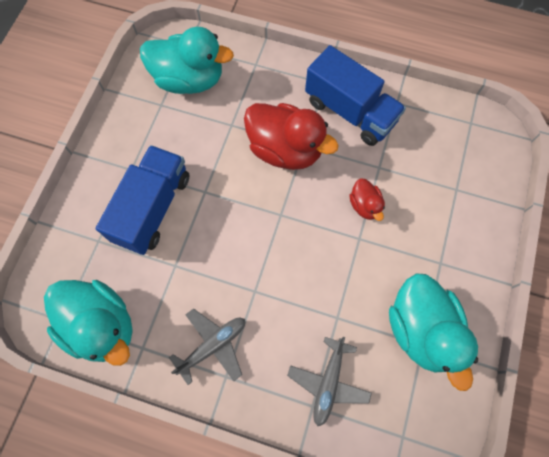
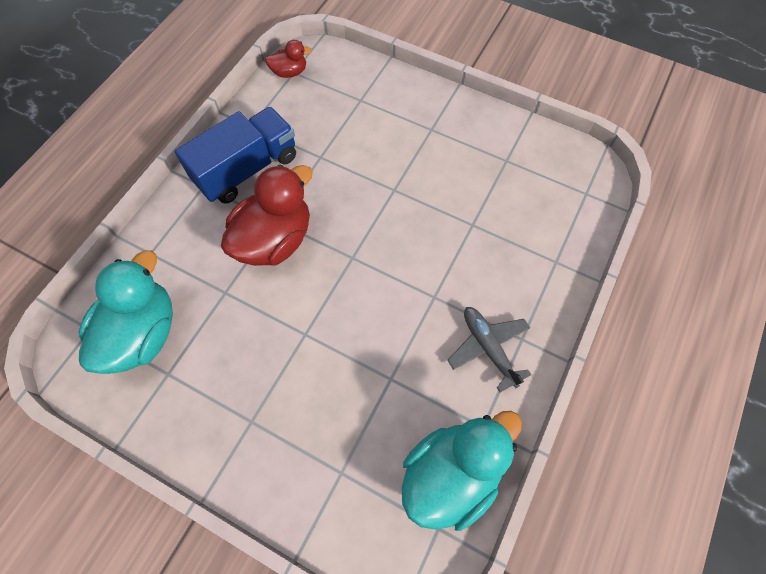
camera: 80 degrees left, 5 degrees down
(153, 208) = (312, 398): blue truck -> none
(328, 382) = (534, 244): grey plane -> none
(365, 205) = (359, 177): red duck -> red duck (289, 72)
(421, 329) = (492, 158): turquoise duck -> none

